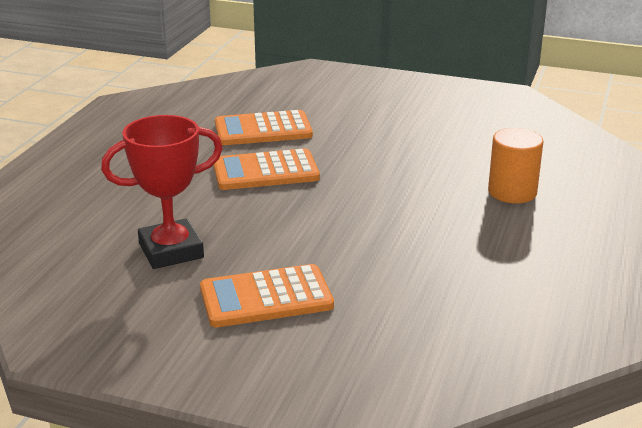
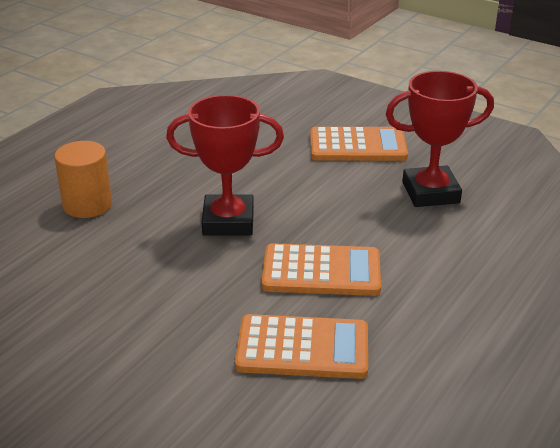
camera: 165 degrees left, 5 degrees up
(368, 196) = (228, 221): none -> red trophy

